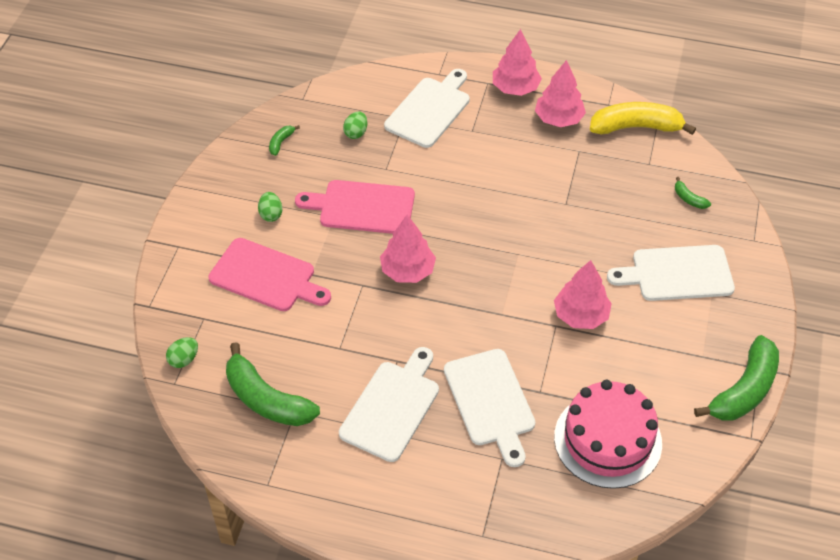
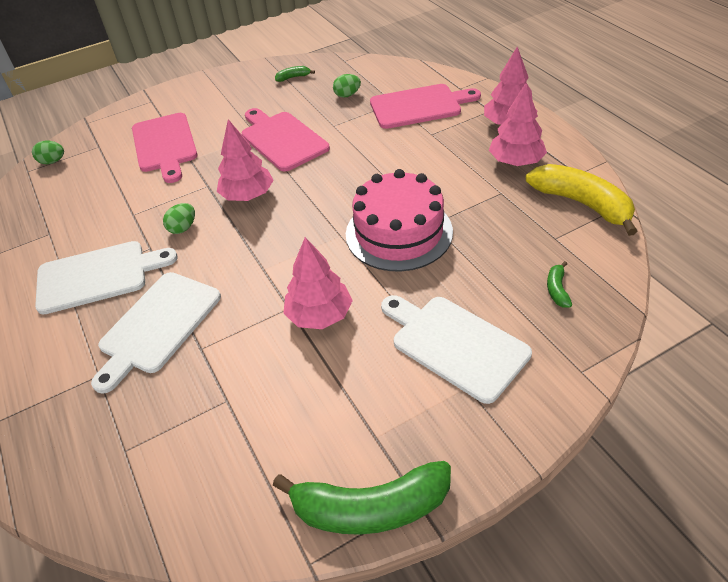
camera: 50 degrees right, 5 degrees down
(266, 399) = (48, 214): green banana -> none
(271, 214) = (224, 112): green egg -> green egg (183, 228)
(429, 110) = (419, 106): white cutting board -> pink cutting board
(607, 440) = (187, 435): pink cake -> pink cake (399, 232)

